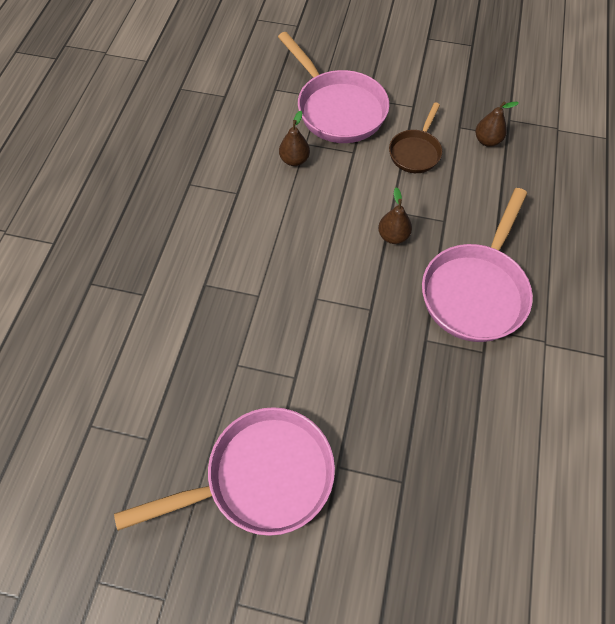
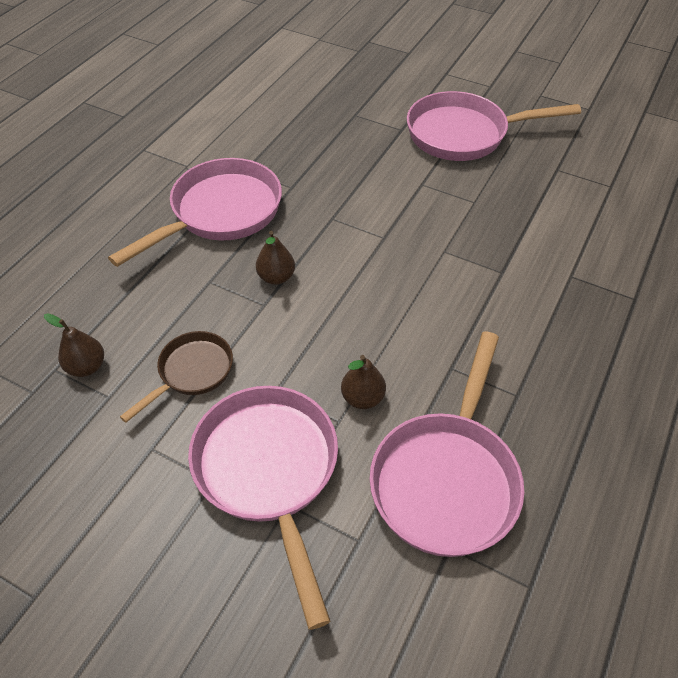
camera: 165 degrees left, 10 degrees down
(231, 126) = (447, 478): none -> pink pan

